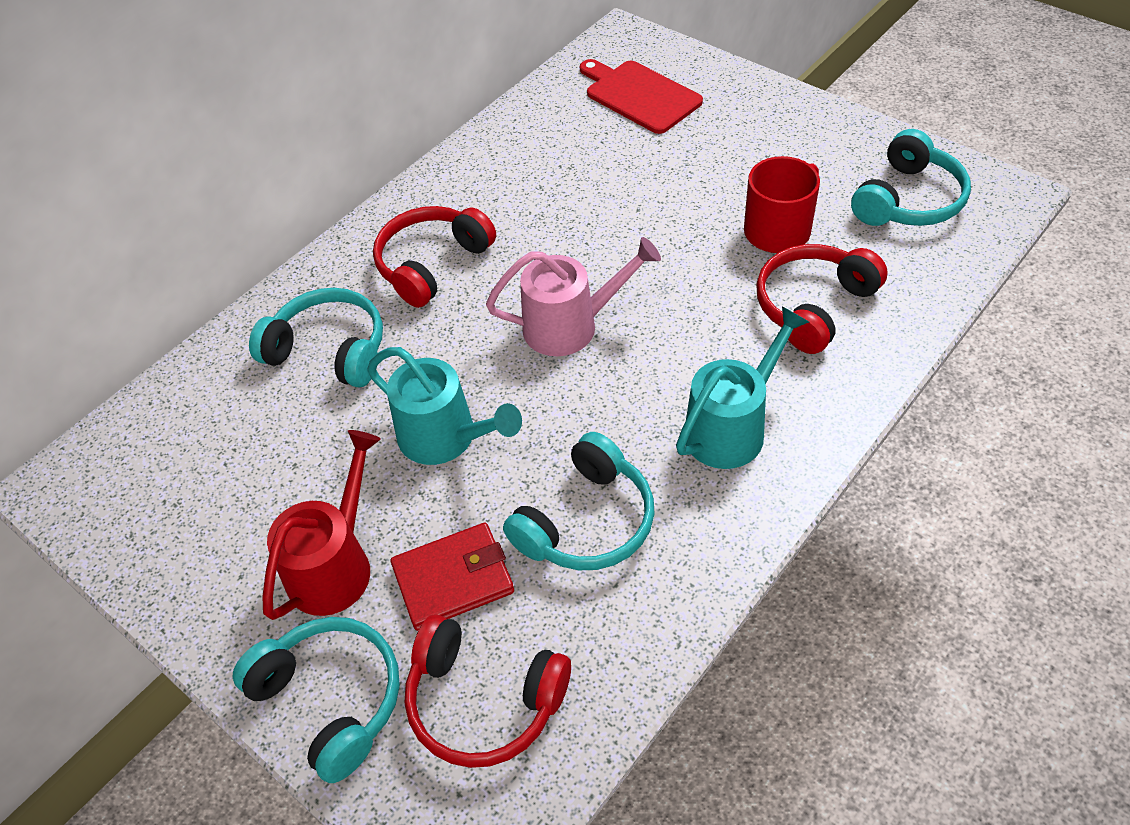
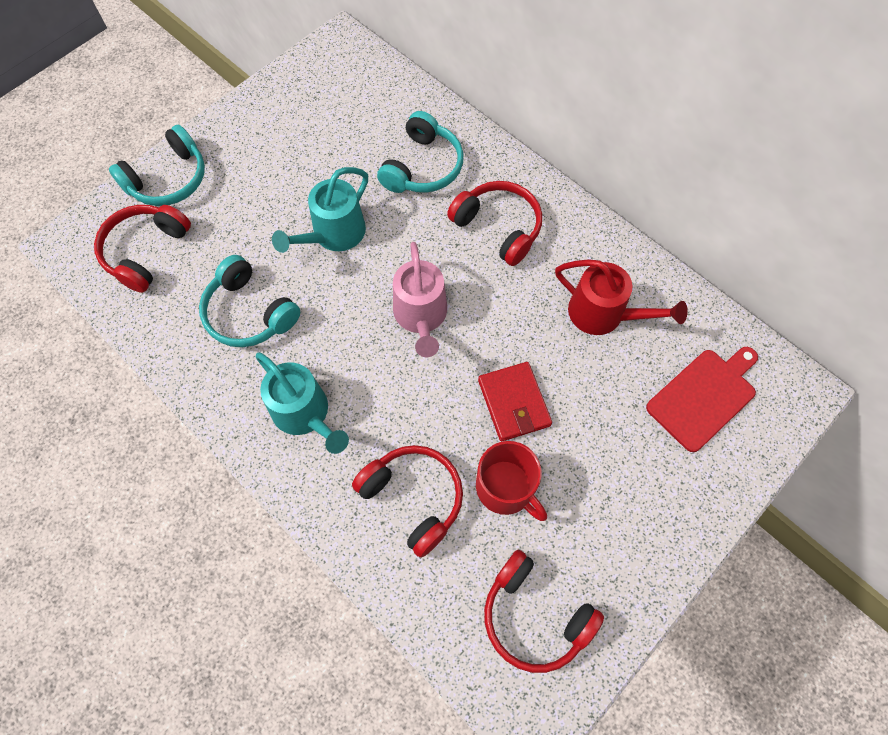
camera: 90 degrees right, 15 degrees up
(336, 564) = (253, 178): red watering can -> red watering can (604, 314)
(453, 579) = (227, 237): red wallet -> red wallet (514, 403)
(908, 200) = (534, 616): turquoise headphones -> red headphones

